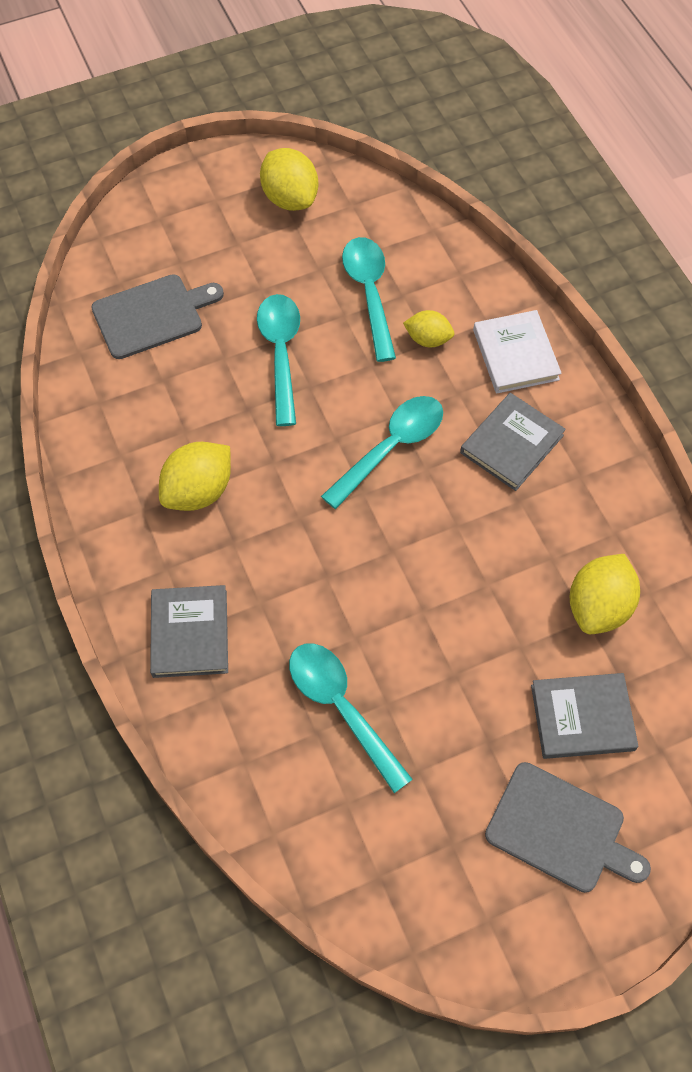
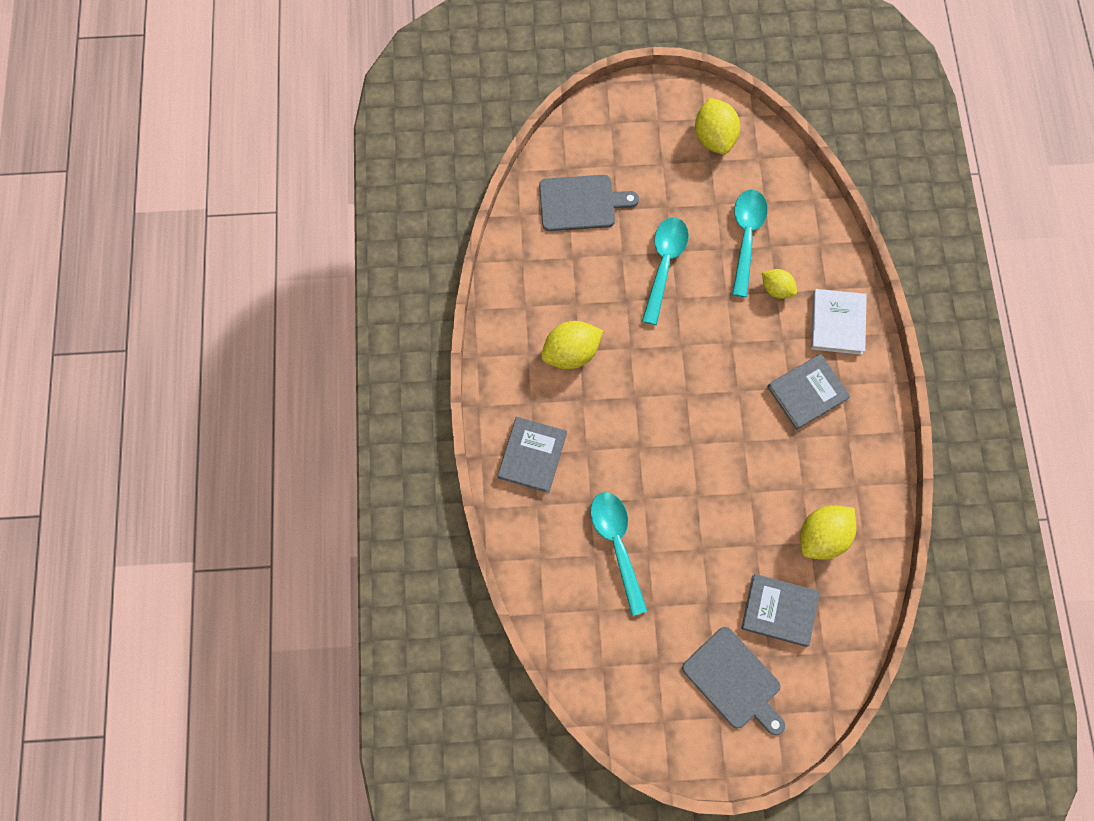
camera: 20 degrees right, 10 degrees up
(391, 448) = (718, 366): turquoise spoon -> none

